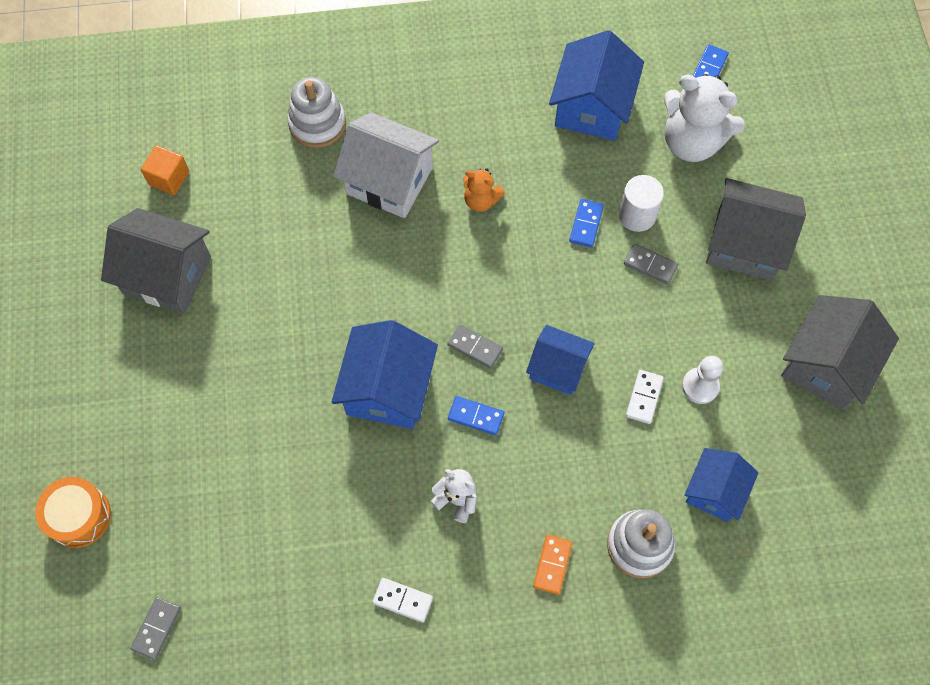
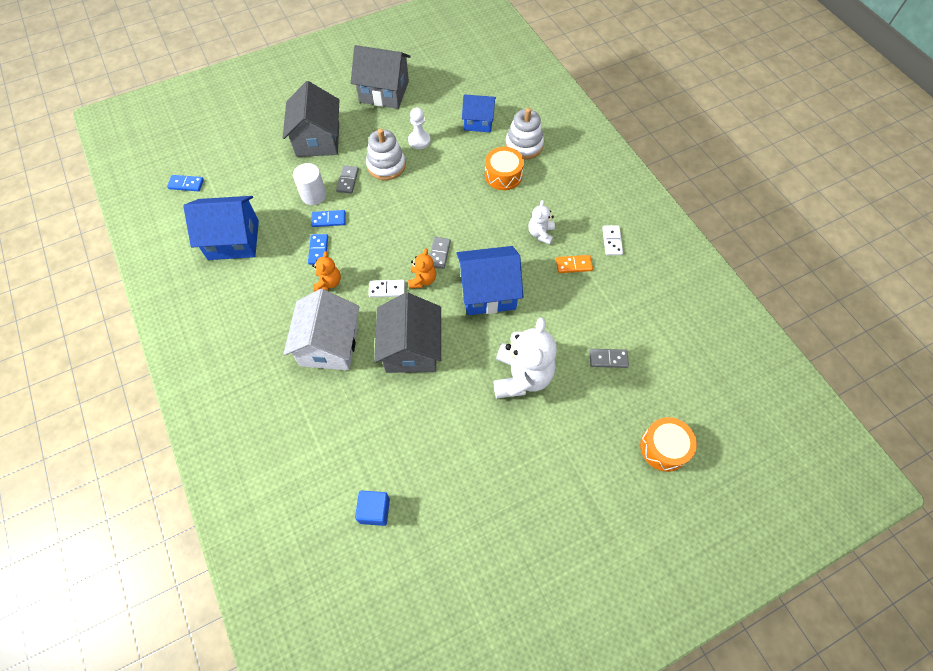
camera: 110 degrees left, 5 degrees down
(156, 628) = (702, 365): grey domino -> grey domino (608, 359)
(167, 275) = (460, 472): grey house -> grey house (411, 349)
(169, 178) = (374, 510): orange cube -> blue cube
(317, 123) = (291, 414): white stacking toy -> white stacking toy (386, 165)
(440, 313) = (422, 280): none -> orange teddy bear
(476, 416) = (485, 239): blue domino -> blue domino (318, 250)
(552, 565) = (554, 179): orange domino -> orange domino (573, 265)
(558, 368) = (435, 208): blue house -> none
(587, 488) = (503, 175): none -> orange drum
(644, 397) = (437, 163): white domino -> white domino (387, 289)
(692, 141) = (249, 180): white teddy bear -> white teddy bear (521, 376)

